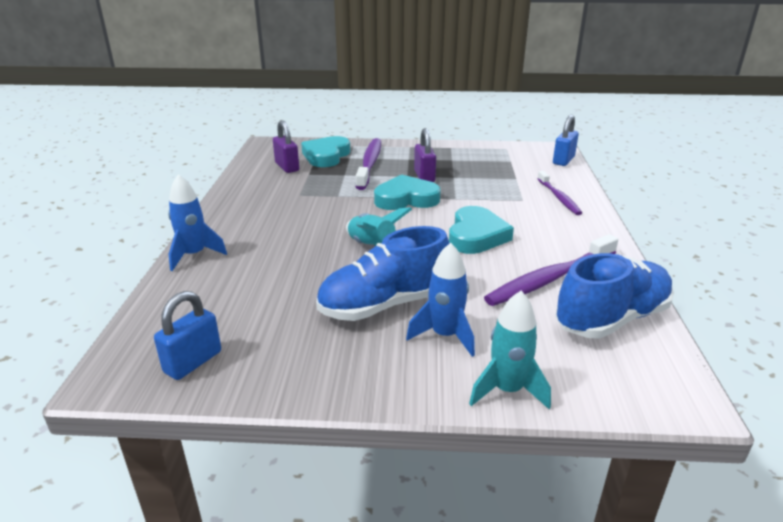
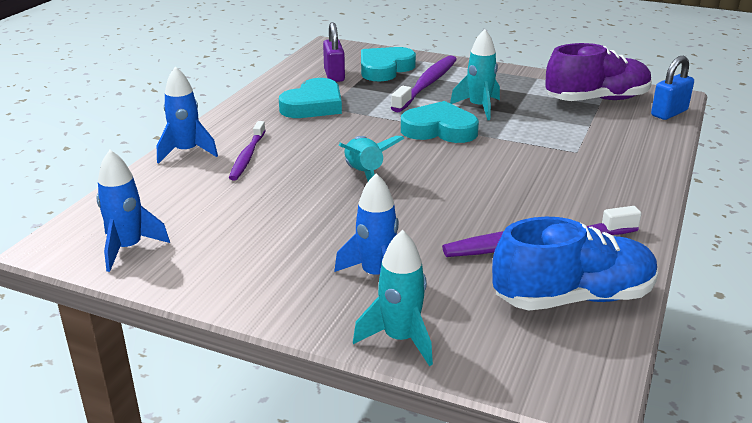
camera: 20 degrees right, 0 degrees up
(193, 362) = (128, 248): blue padlock -> blue rocket
(384, 305) = (336, 234): blue shoe -> none
(424, 176) = (479, 107): purple padlock -> turquoise rocket
(476, 236) = (488, 182): turquoise heart -> turquoise heart (313, 105)
(506, 158) = (597, 100): none -> purple shoe
(558, 197) = (624, 156): purple toothbrush -> purple toothbrush (247, 156)

